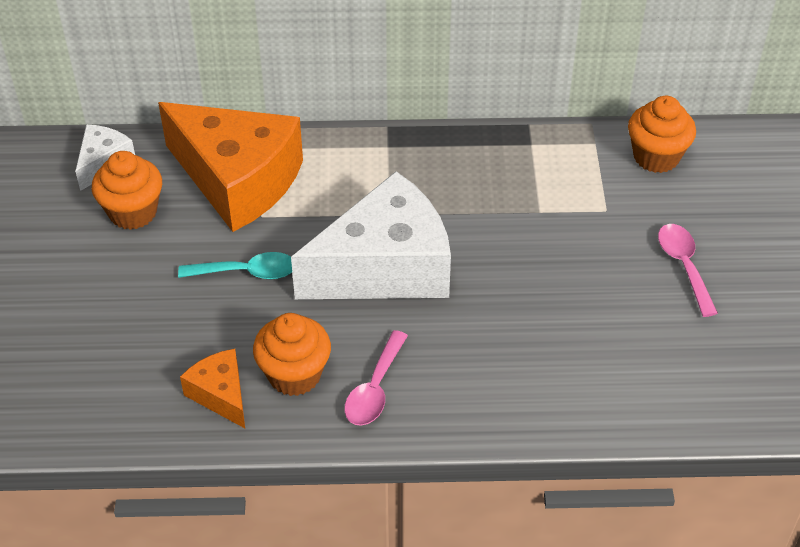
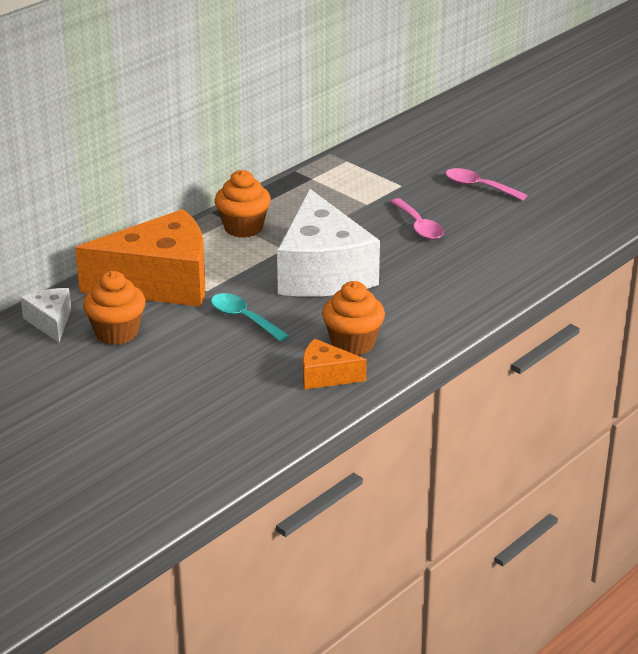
camera: 45 degrees left, 15 degrees down
(247, 272) = (243, 318): turquoise spoon -> turquoise spoon turned 90 degrees counterclockwise
(375, 389) = (408, 323): pink spoon -> pink spoon (419, 226)
(385, 267) = (322, 272): white cheese -> white cheese turned 150 degrees clockwise
(656, 157) = (389, 150): orange cupcake -> orange cupcake (243, 228)

